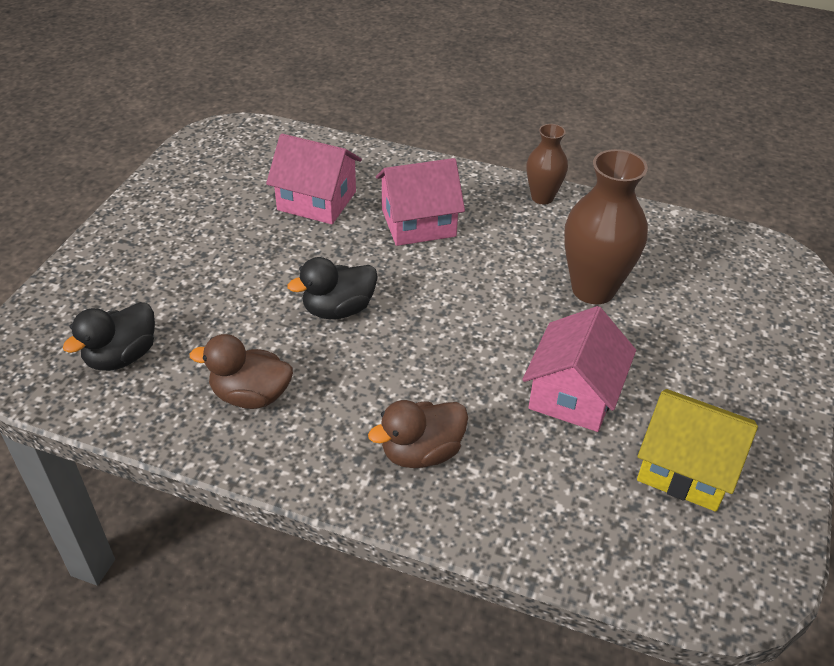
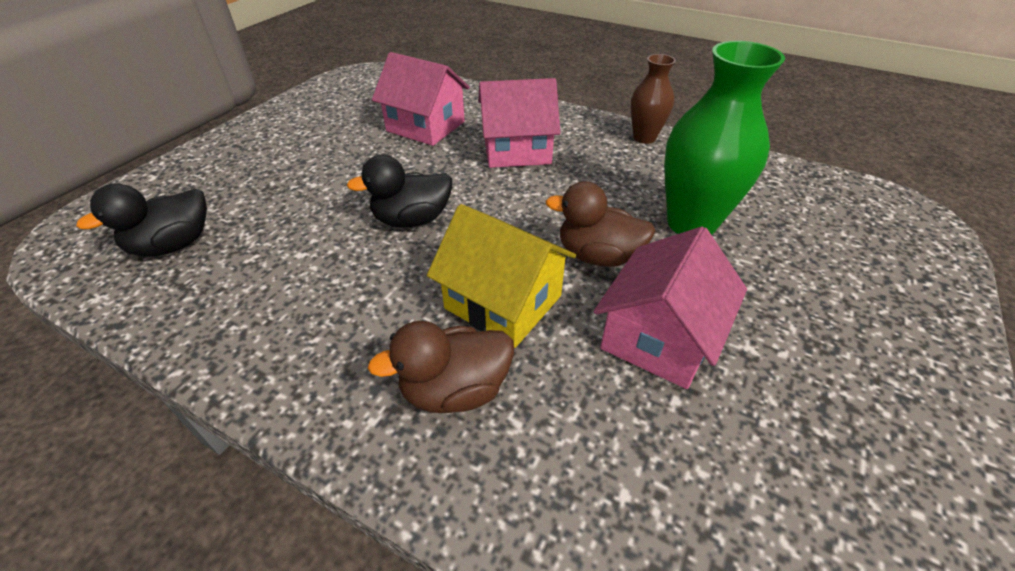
camera: 10 degrees right, 0 degrees up
(251, 395) = (283, 298): brown duck -> brown duck (598, 256)
(593, 289) = (691, 223): brown vase -> green vase
(686, 468) = (810, 457): yellow house -> yellow house (503, 302)

